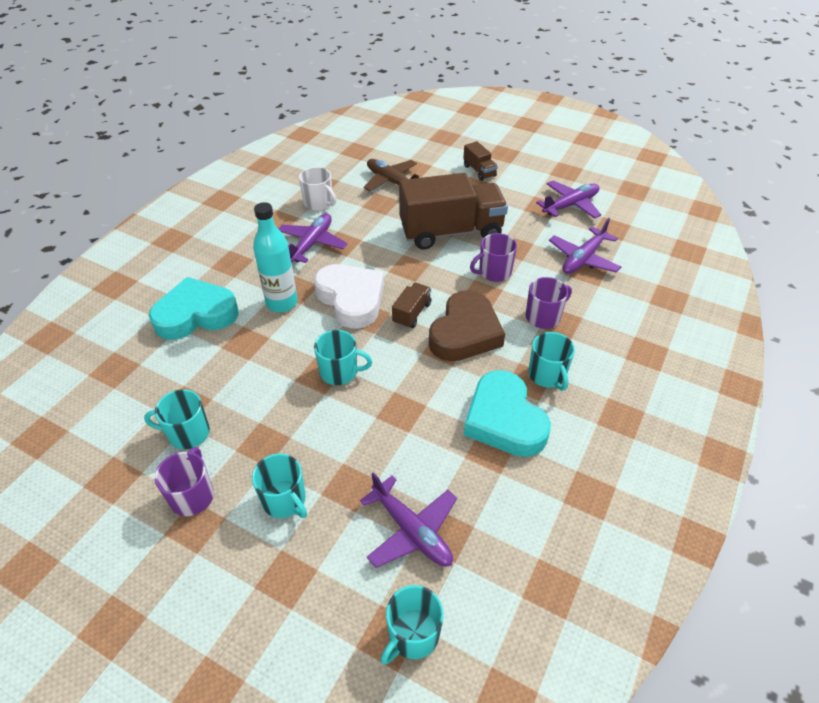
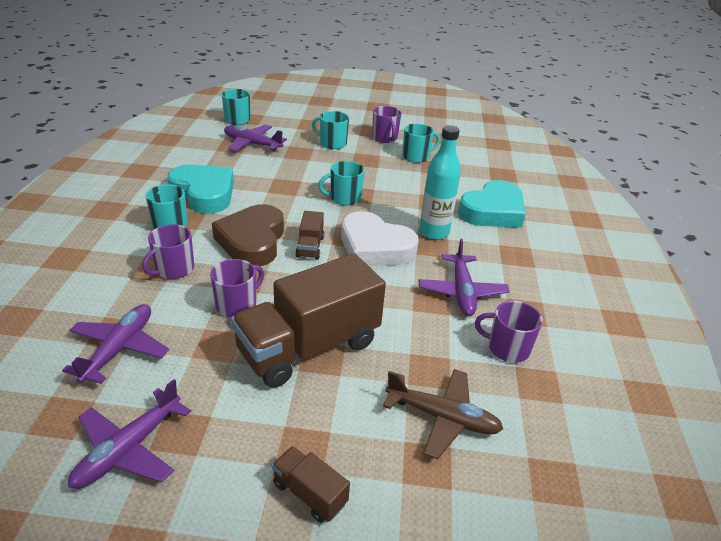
camera: 155 degrees right, 10 degrees down
(319, 203) = (507, 348): white mug -> purple mug

